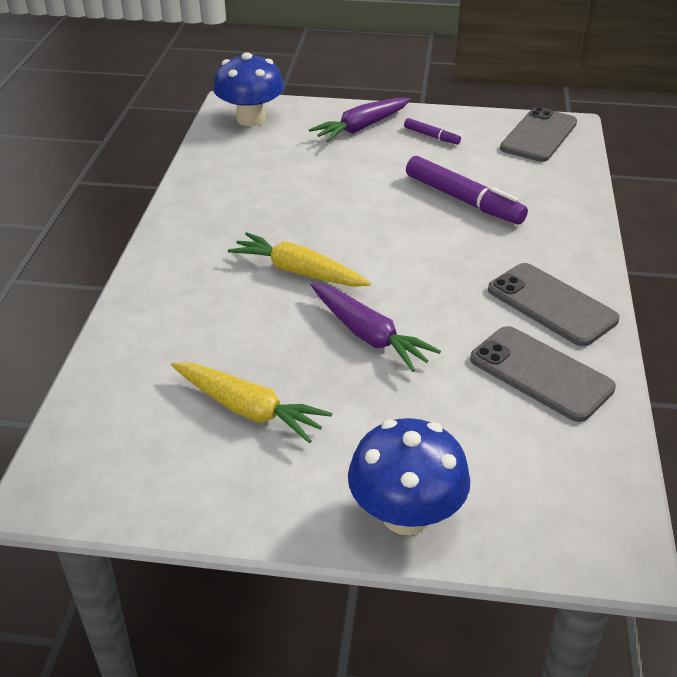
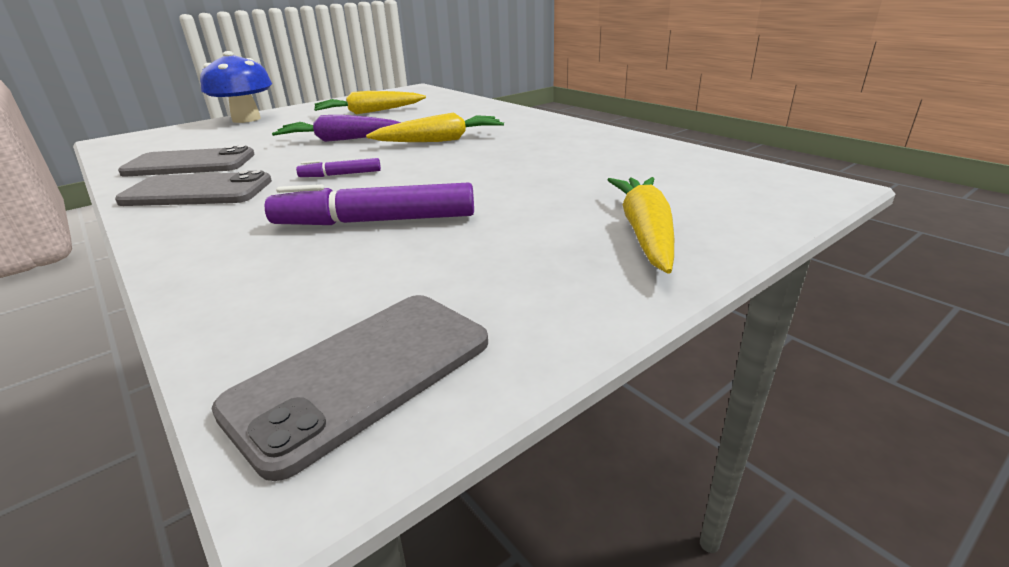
camera: 135 degrees right, 10 degrees down
(250, 119) = (757, 184): blue mushroom -> none
(362, 127) = (644, 233): purple carrot -> yellow carrot
(431, 136) = (541, 268): purple marker -> purple marker (340, 174)
(539, 136) = (362, 374): grey phone -> grey phone turned 60 degrees clockwise

